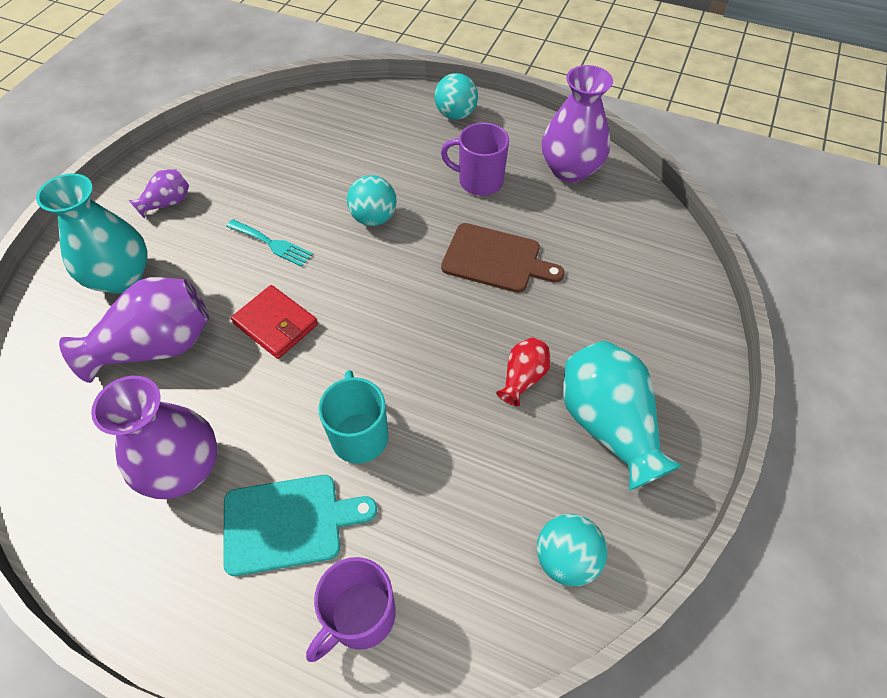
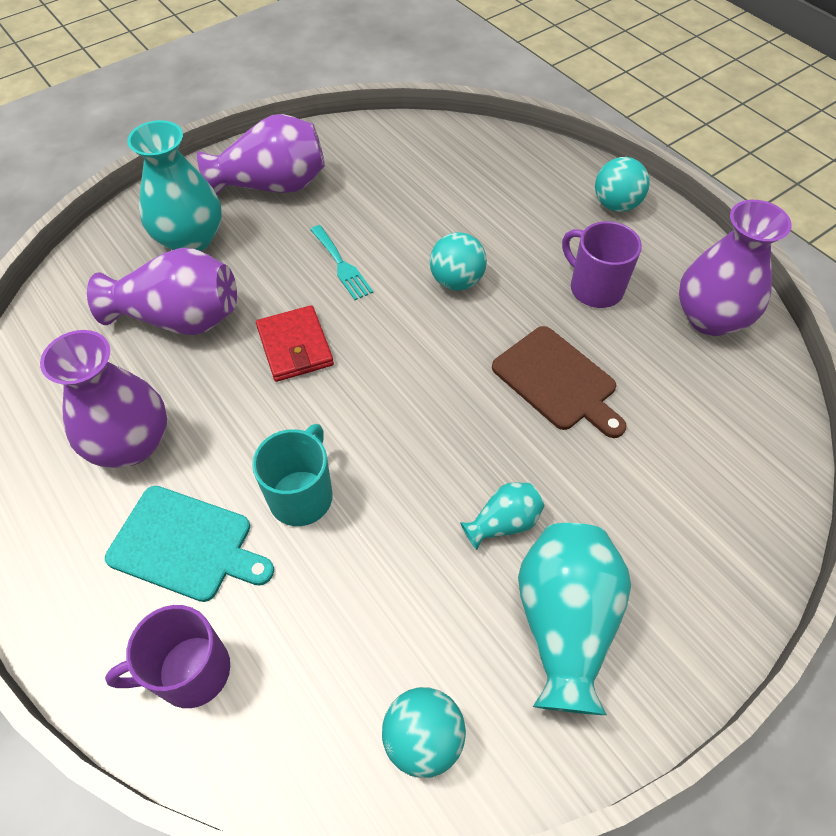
camera: 30 degrees right, 0 degrees up
(167, 203) = (272, 185): purple vase -> purple vase, size x1.97
(523, 378) = (503, 523): red vase -> turquoise vase

